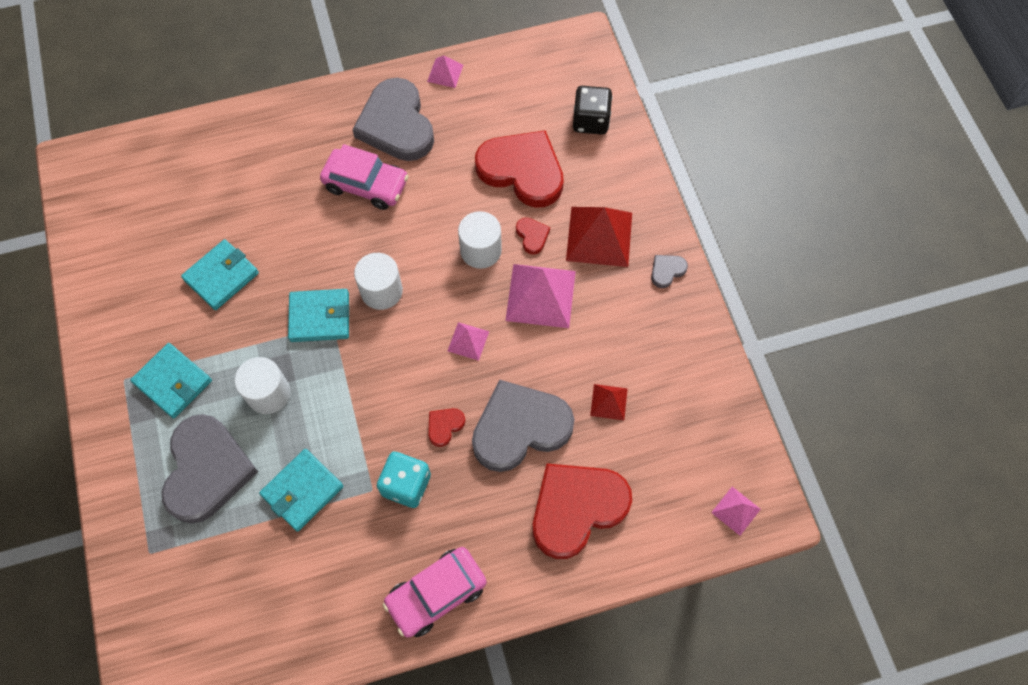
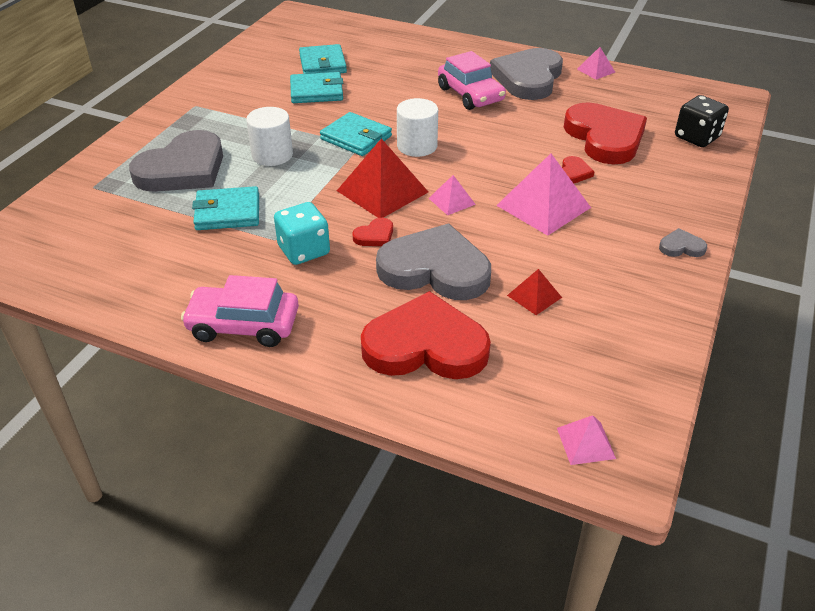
camera: 40 degrees right, 25 degrees down
(173, 382) = (221, 120): turquoise wallet -> turquoise wallet (322, 64)
(444, 426) = (375, 235): red heart -> red heart turned 150 degrees clockwise
(480, 250) = (520, 161): white cylinder -> none
(599, 236) = (635, 199): red pyramid -> red pyramid (382, 191)

